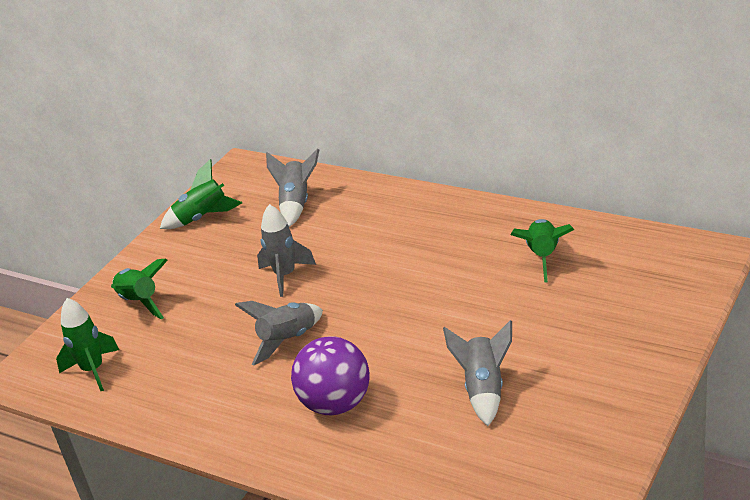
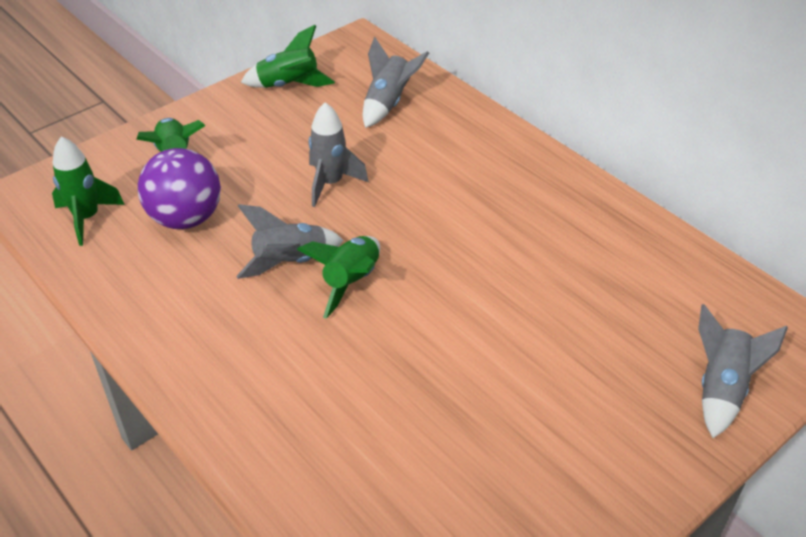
camera: 15 degrees right, 10 degrees up
(336, 404) = (295, 362): purple ball -> purple ball (186, 218)
(484, 390) = (460, 413): grey rocket -> grey rocket (721, 389)
(543, 257) = (613, 268): green rocket -> green rocket (351, 282)

